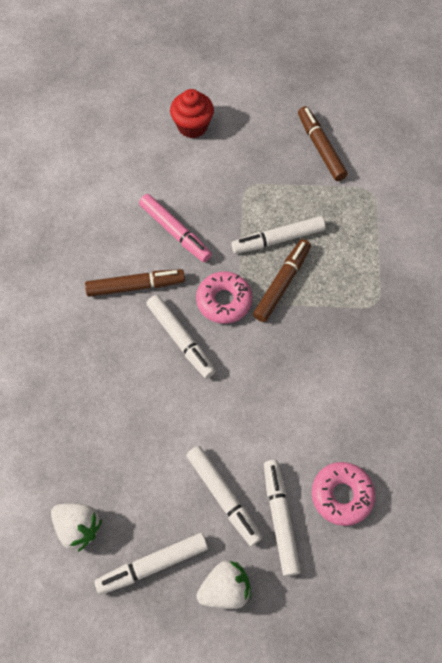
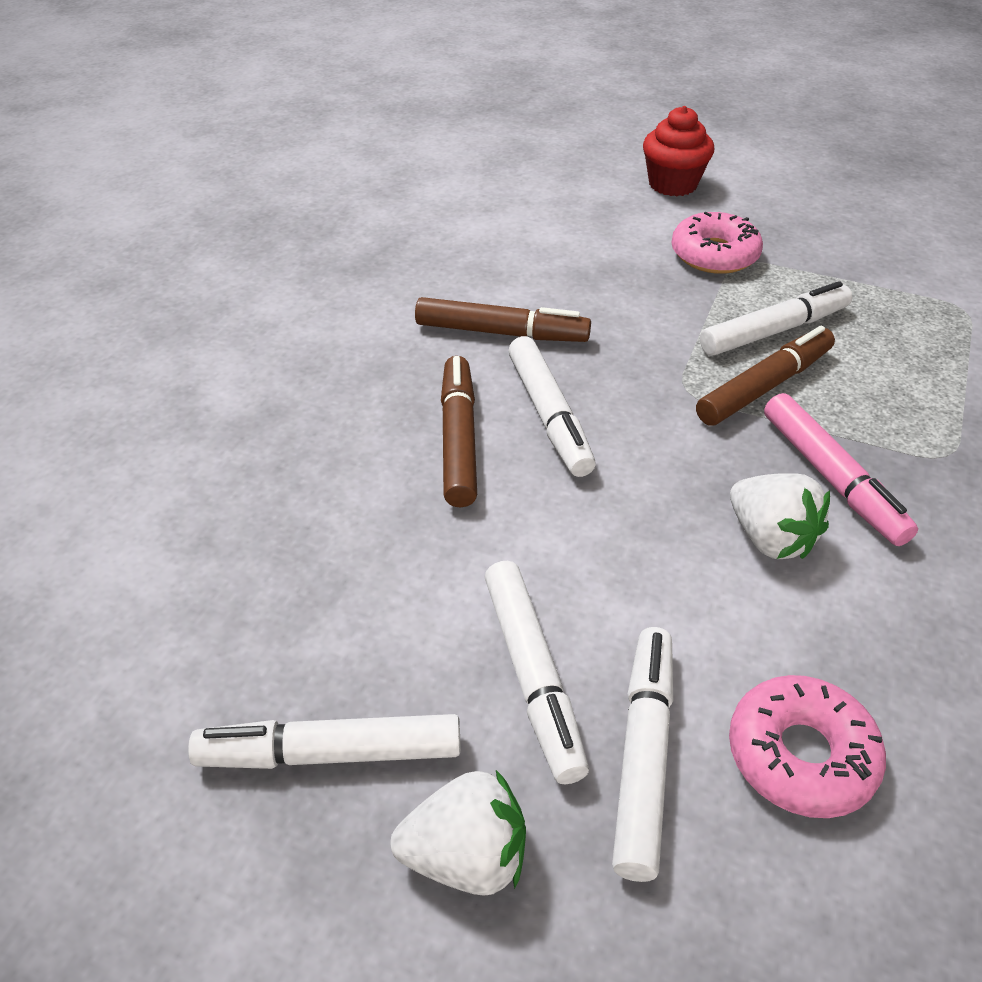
camera: 20 degrees right, 20 degrees down
(78, 527) = (220, 638): white strawberry -> white strawberry (770, 538)
(175, 232) = (597, 286): pink marker -> pink marker (831, 478)
(224, 301) = (648, 385): pink donut -> pink donut (714, 255)
(278, 239) = (774, 331): white marker -> white marker turned 150 degrees clockwise
(320, 148) = (882, 243): brown marker -> brown marker (458, 439)

